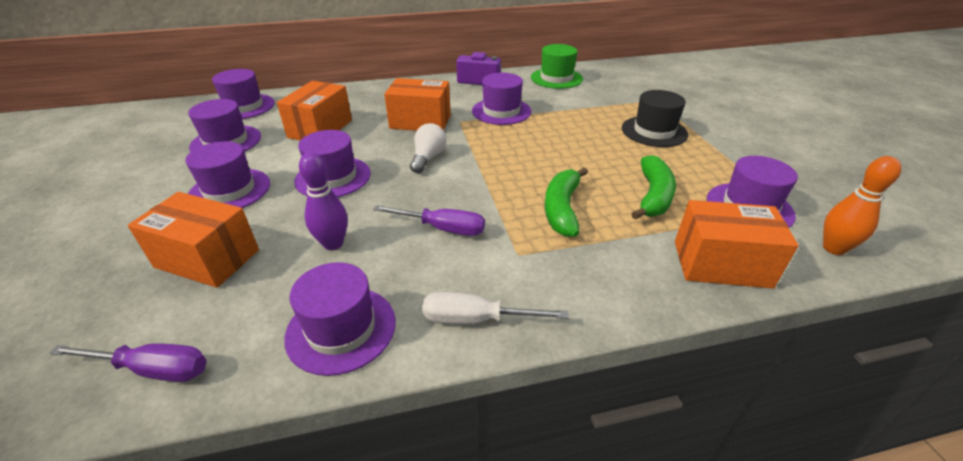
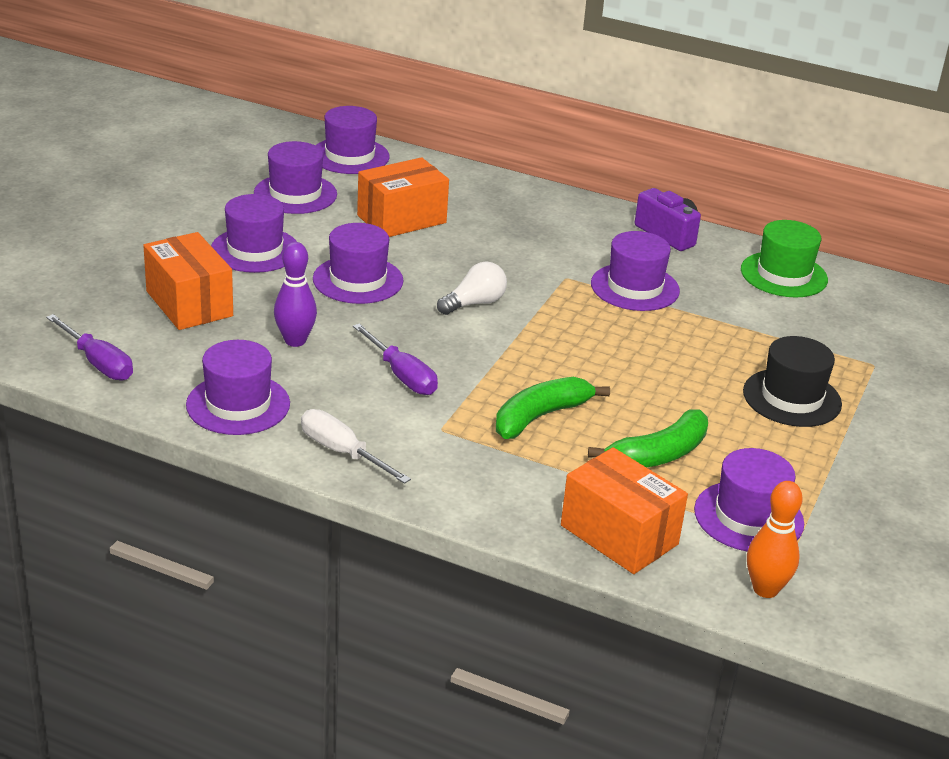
camera: 35 degrees right, 5 degrees down
(420, 122) = (520, 258): orange box -> none

